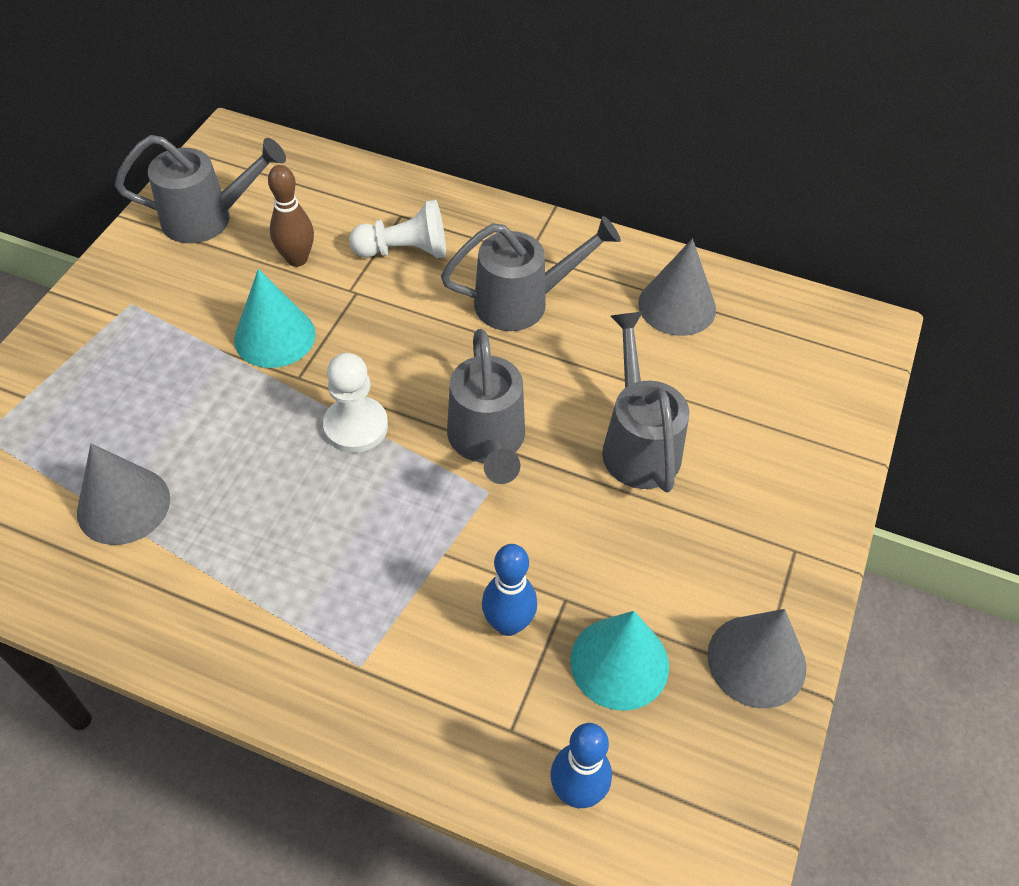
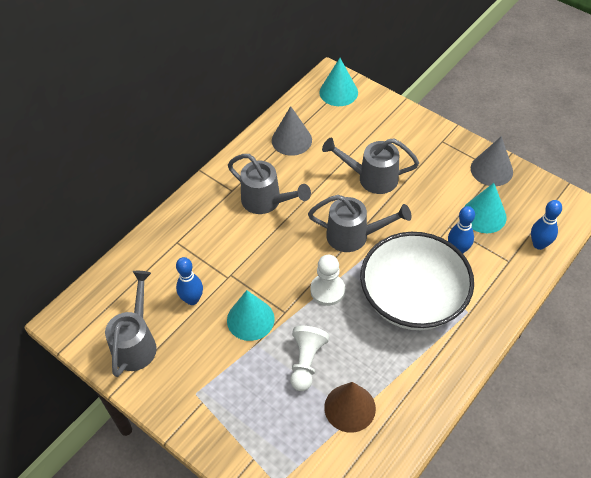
camera: 70 degrees left, 0 degrees up
(123, 505) = (350, 407): grey cone -> brown cone
(297, 259) = (192, 299): brown bowling pin -> blue bowling pin
(367, 562) = (412, 299): none -> white bowl
(404, 251) = (207, 245): white pawn -> white pawn (306, 362)
(522, 302) = (266, 201): grey watering can -> grey watering can turned 120 degrees clockwise
(834, 349) = (338, 92): none -> turquoise cone

